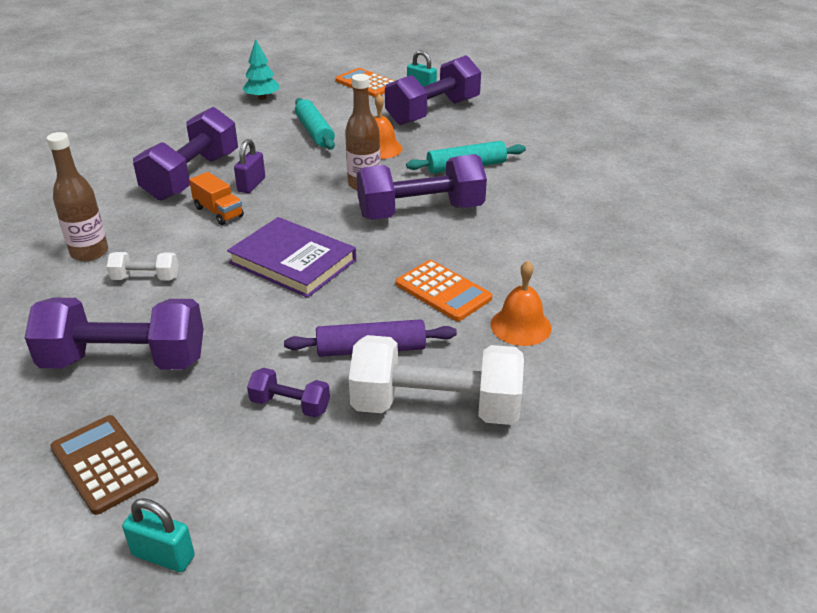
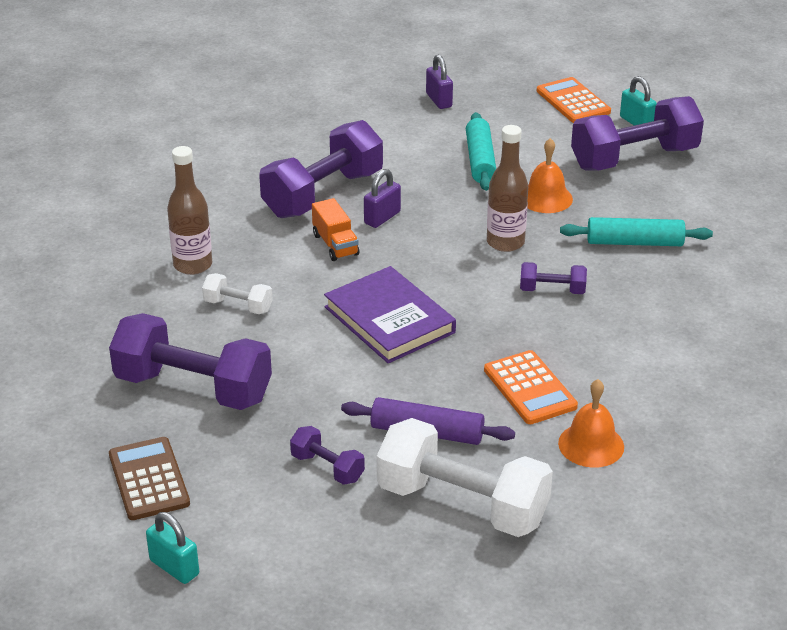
camera: 20 degrees right, 0 degrees up
(262, 98) = (439, 100): turquoise tree -> purple padlock
(420, 212) = (552, 290): purple dumbbell -> purple dumbbell, size x0.47

